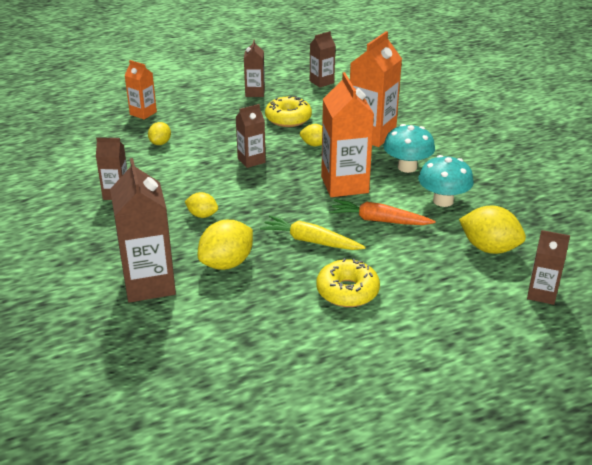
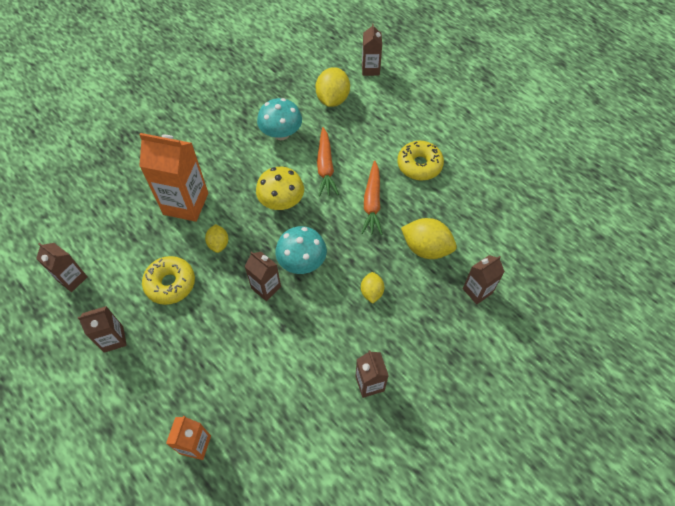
camera: 110 degrees left, 25 degrees up
(149, 284) = (477, 291): brown carton -> brown carton, size x0.56
(160, 143) = (259, 389): yellow lemon -> none
(310, 241) = (372, 203): yellow carrot -> orange carrot
(344, 184) = (281, 202): orange carton -> yellow mushroom
(407, 167) = (237, 165): turquoise mushroom -> turquoise mushroom (302, 262)

